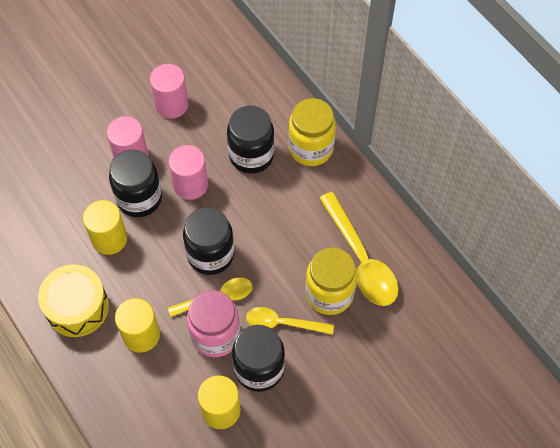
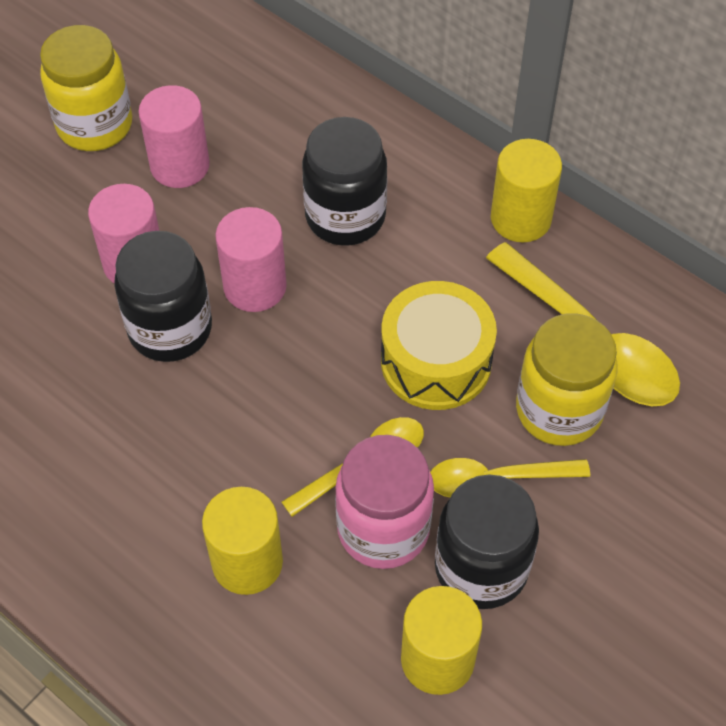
camera: 15 degrees left, 5 degrees down
(77, 307) = (112, 542): yellow drum -> yellow drum (436, 361)
(109, 239) = (137, 409): yellow cylinder -> yellow cylinder (520, 218)
(210, 254) = (328, 394): black jar -> none
(311, 148) = (442, 184): yellow jar -> yellow jar (95, 125)

